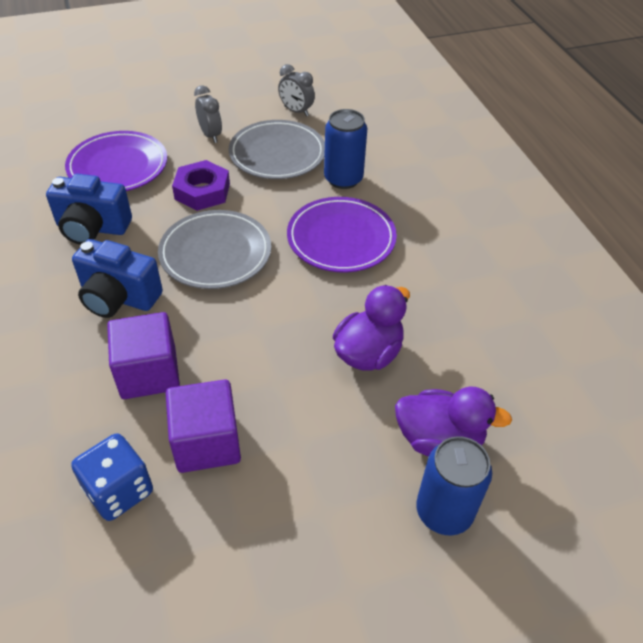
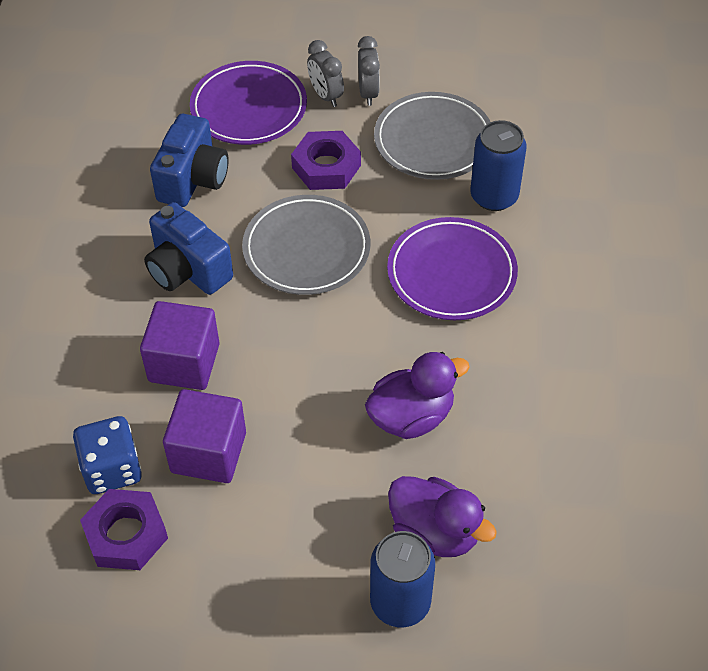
camera: 25 degrees right, 5 degrees up
(92, 228) = (193, 179): blue camera -> blue camera turned 105 degrees counterclockwise
(159, 548) = (126, 534): none -> purple nut
(296, 111) = (485, 85): grey clock -> grey clock (326, 96)

